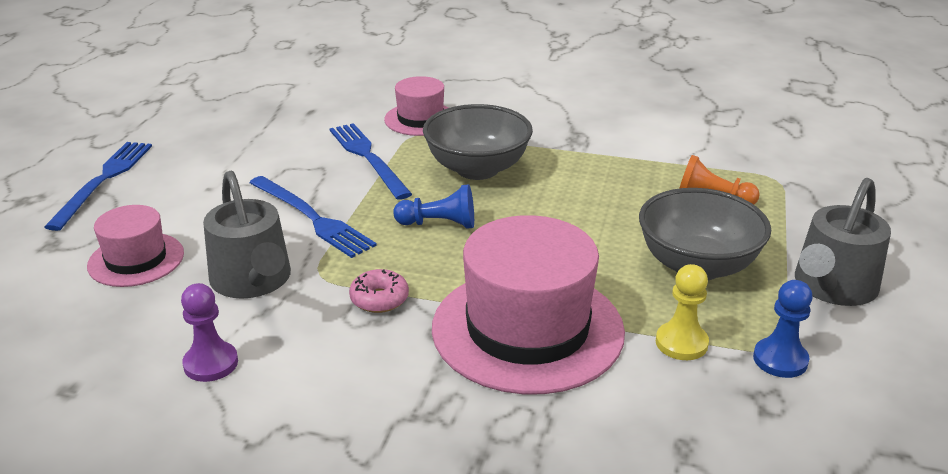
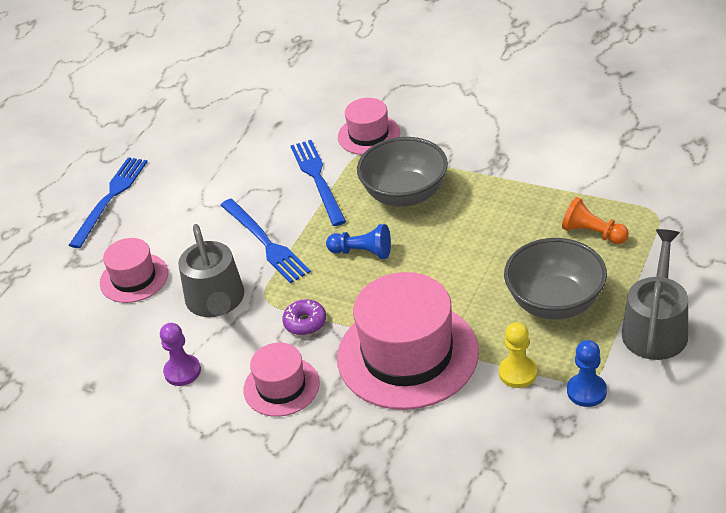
camera: 15 degrees right, 10 degrees up
(359, 375) = (281, 386): none -> pink hat
(379, 299) = (305, 322): pink donut -> purple donut
(832, 287) = (655, 328): grey watering can -> grey watering can turned 150 degrees clockwise

